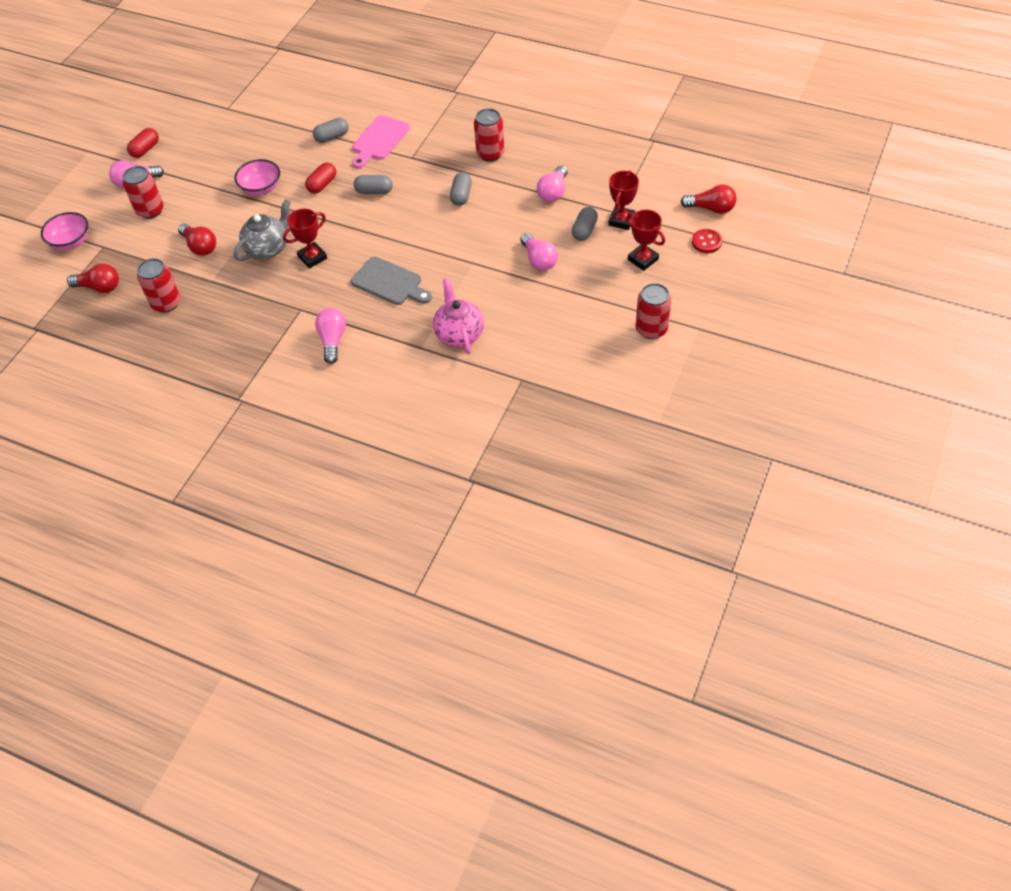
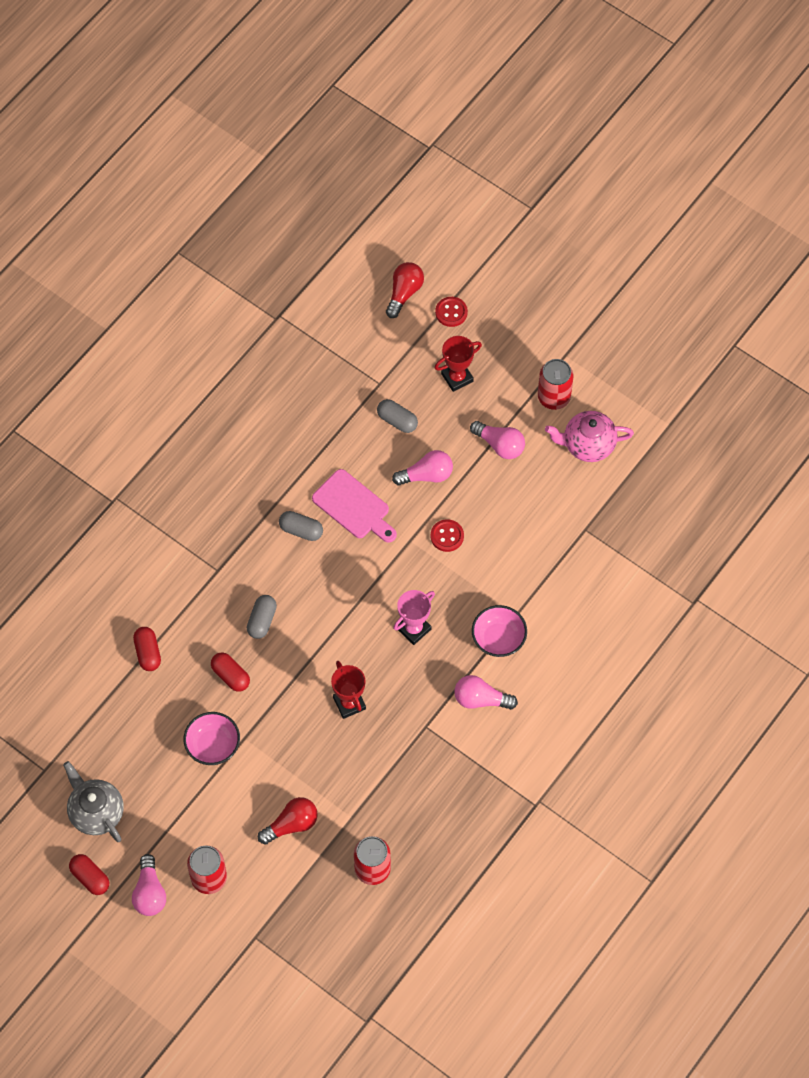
camera: 80 degrees left, 10 degrees up
(71, 242) = (234, 975): pink bowl -> pink bowl (498, 639)
(99, 287) = (323, 943): red light bulb -> none
(268, 248) = (319, 749): grey teapot -> grey teapot (96, 812)
(332, 137) = (148, 653): grey capsule -> red capsule
(379, 140) = (173, 600): pink cutting board -> pink cutting board (354, 507)
(389, 283) = (414, 629): grey cutting board -> pink trophy
(459, 334) = (508, 574): pink teapot -> pink teapot (587, 445)
(484, 285) = (447, 536): none -> red button
(490, 154) = (241, 485): red can -> none
(553, 192) = (328, 436): pink light bulb -> pink light bulb (500, 445)
(621, 220) = (394, 381): red trophy -> none

